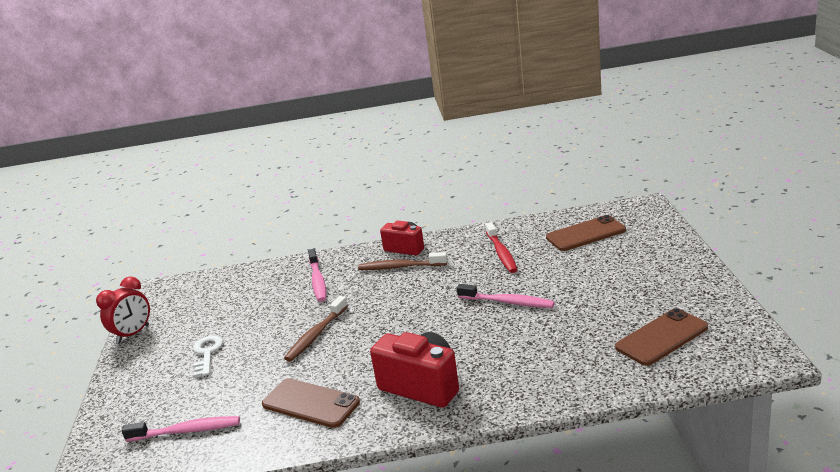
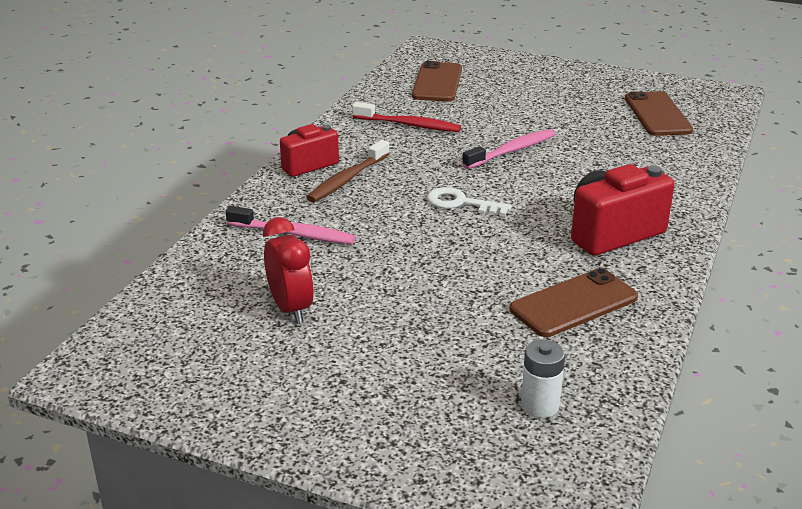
camera: 65 degrees left, 5 degrees up
(133, 334) = (206, 412): red clock -> red clock (291, 309)
(187, 431) = (540, 405): pink toothbrush -> white battery
(207, 353) = (363, 354): white key -> white key (461, 203)
(316, 335) = (427, 266): brown toothbrush -> none

